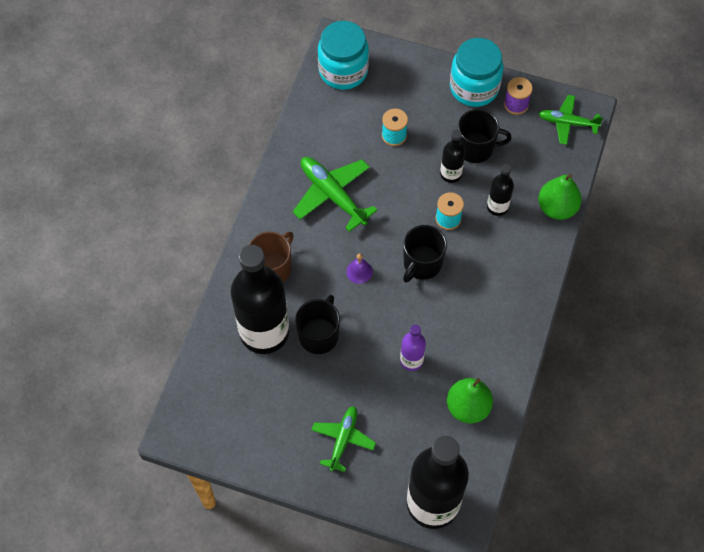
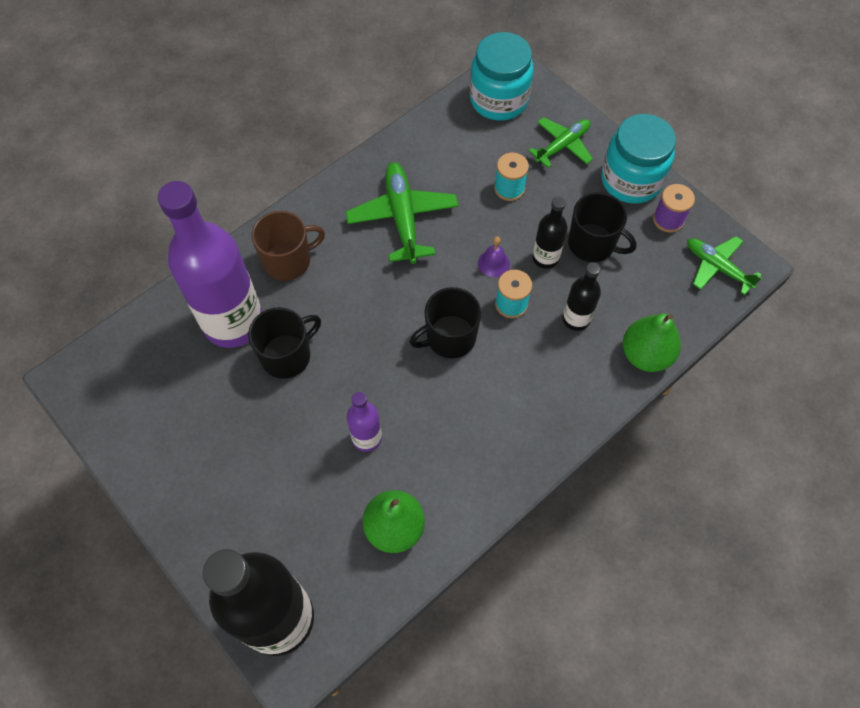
camera: 30 degrees right, 0 degrees up
(264, 332) = (233, 322): black bottle -> purple bottle
(343, 439) = (232, 484): green plane -> green plane (562, 146)
(359, 271) = (376, 311): purple bell -> purple bell (493, 263)

